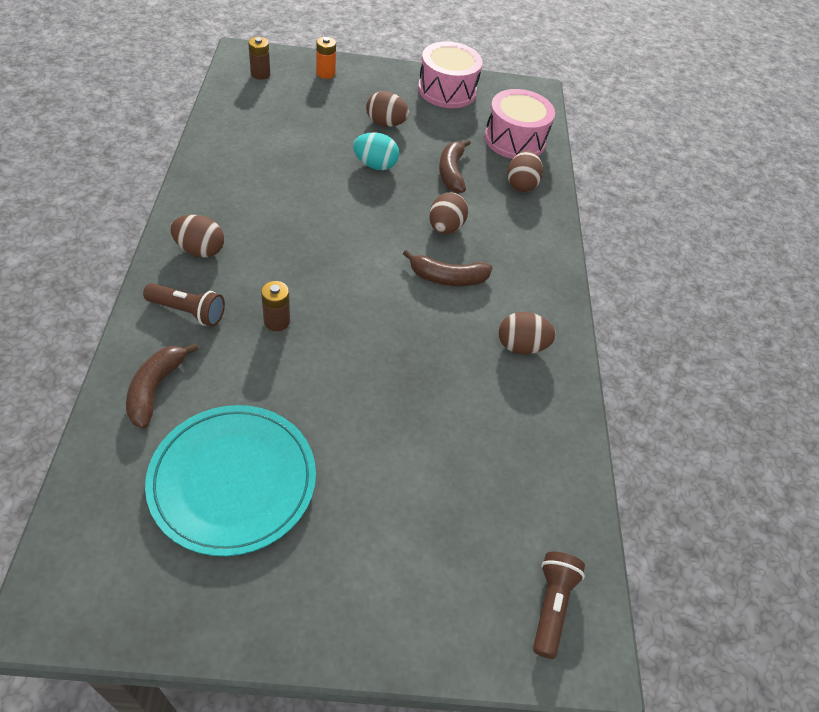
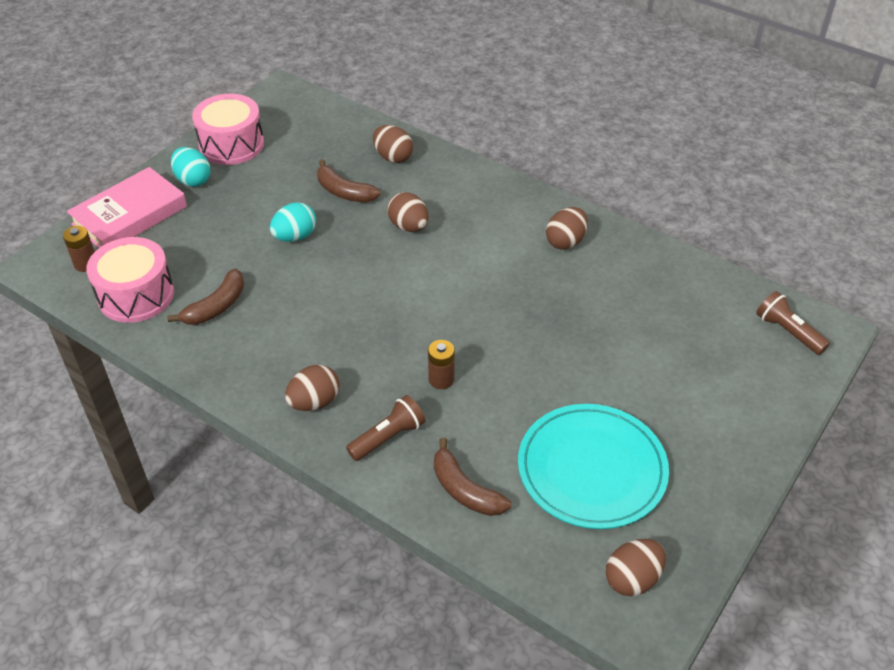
camera: 50 degrees left, 5 degrees down
(325, 73) = (129, 215): orange battery -> pink book
(386, 123) = (243, 205): brown egg -> brown egg (632, 579)
(389, 87) = (193, 180): none -> turquoise egg
(447, 278) = (466, 251): brown banana -> brown banana (216, 306)
(514, 140) = (335, 134): pink drum -> pink drum (136, 295)

